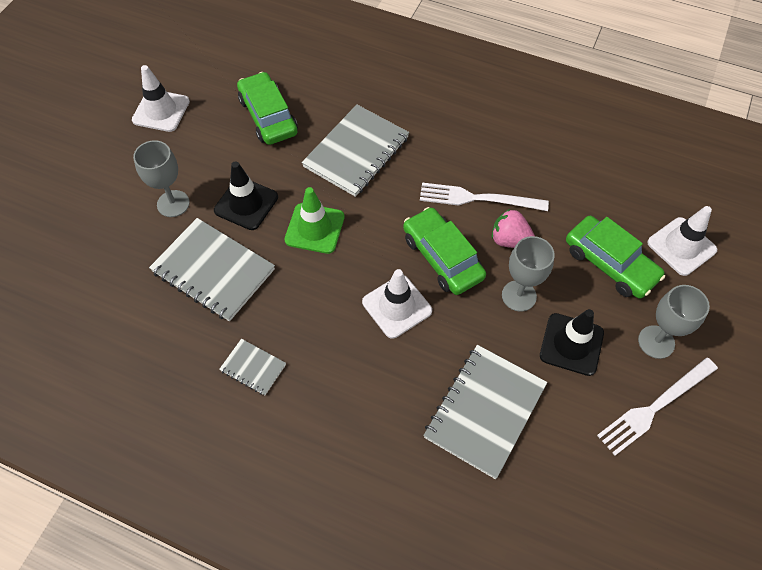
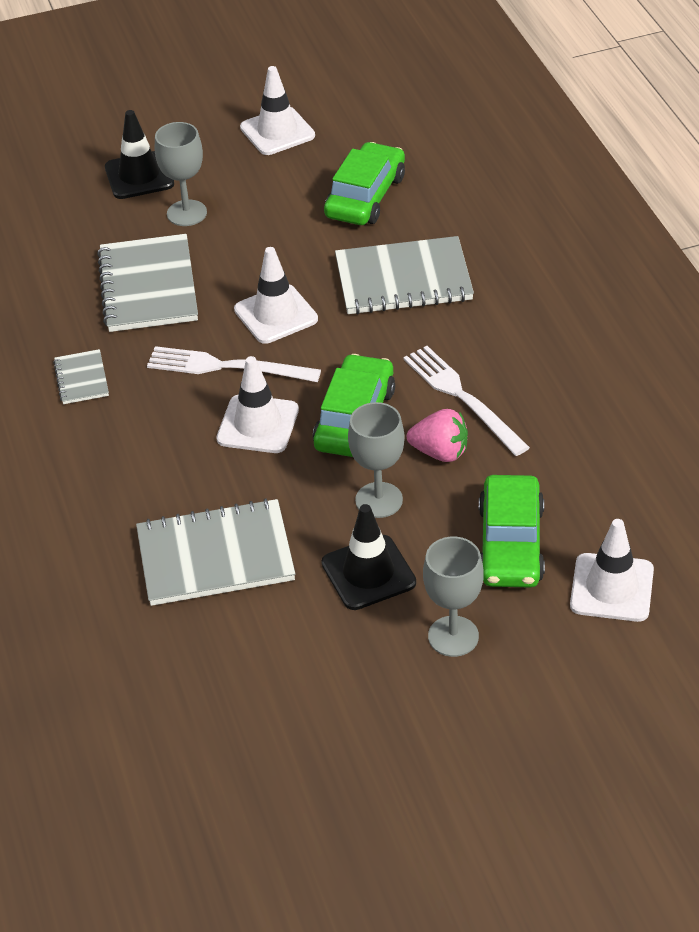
camera: 50 degrees right, 15 degrees down
(246, 204) = (245, 254): black traffic cone -> black traffic cone (139, 176)
(314, 228) = (276, 314): green traffic cone -> white traffic cone
(510, 240) = (440, 452): pink strawberry -> pink strawberry turned 120 degrees clockwise
(655, 407) = (369, 679): white fork -> white fork (227, 367)

